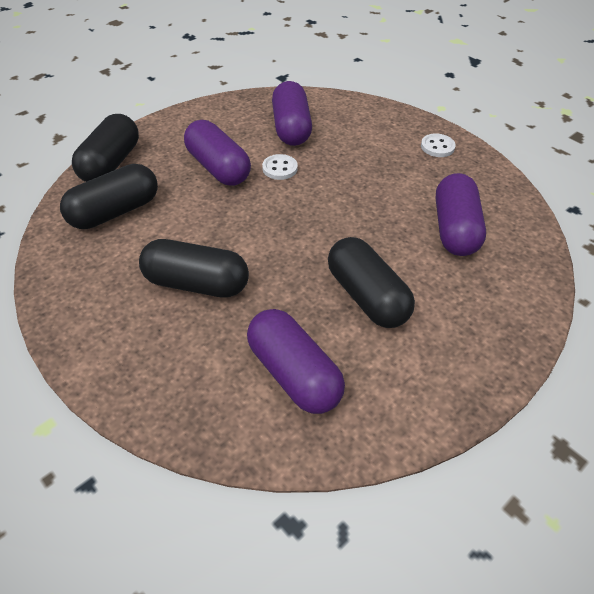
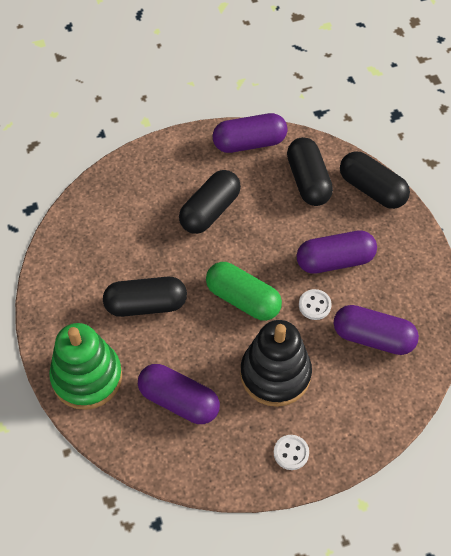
camera: 115 degrees right, 10 degrees up
(294, 374) = (110, 239): purple capsule -> purple capsule (249, 143)
(305, 218) = (243, 299): none -> green capsule
(372, 174) = (275, 374): none -> black stacking toy
(496, 315) = (87, 377): none -> green stacking toy

